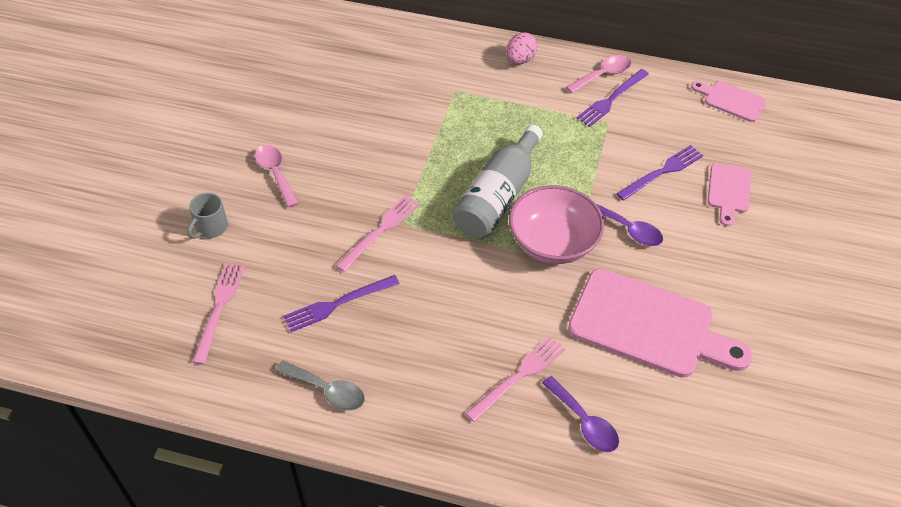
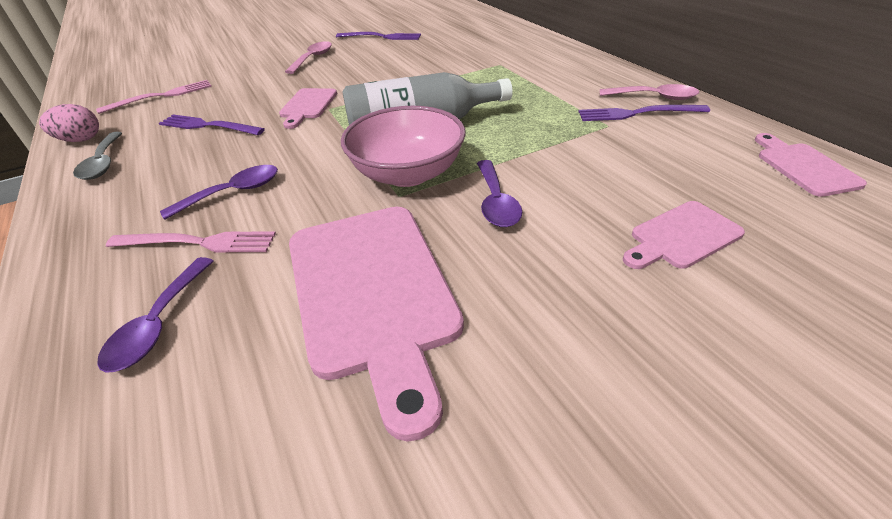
camera: 50 degrees right, 10 degrees down
(211, 228) = (236, 65): grey mug -> none
(380, 231) = (308, 106): pink fork -> pink cutting board
(474, 335) = (233, 193): none -> purple spoon
(520, 60) = (584, 66): pink egg -> pink egg (81, 140)
(662, 172) = (612, 181): purple fork -> purple fork (381, 37)

